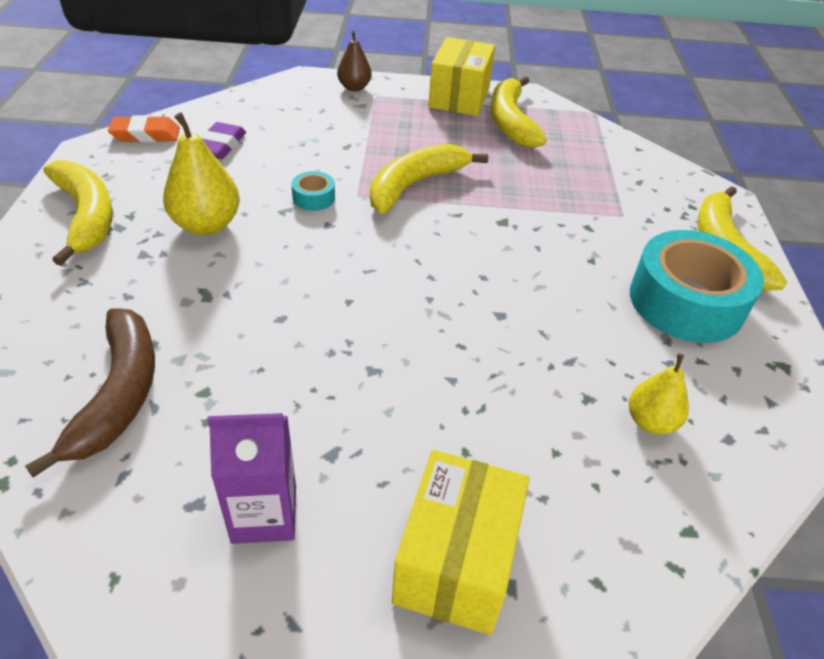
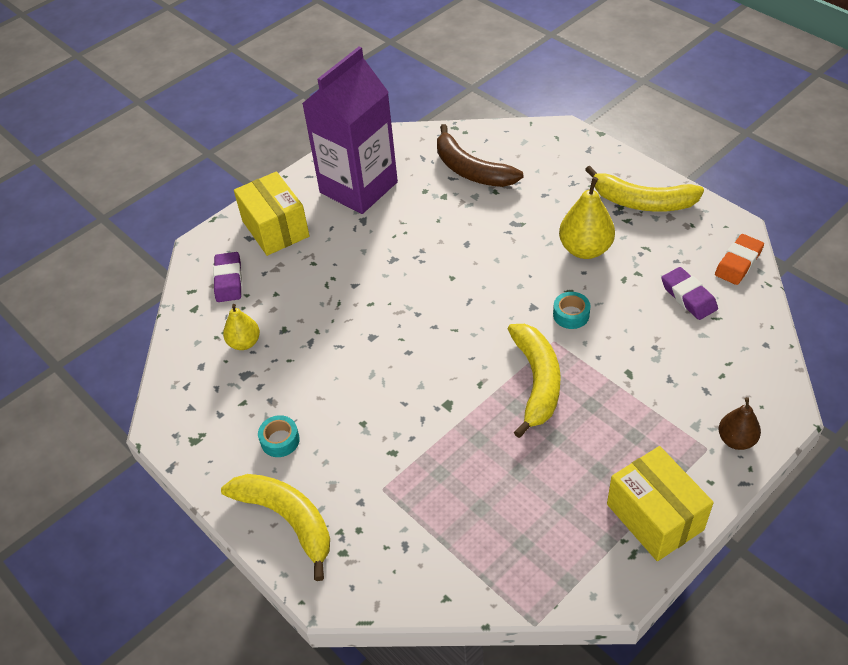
camera: 140 degrees right, 5 degrees up
(264, 514) = (358, 187): purple carton -> purple carton, size x1.90
(511, 121) = (576, 525): yellow banana -> none
(605, 532) = (228, 280): none -> purple eraser
(686, 302) = (280, 440): turquoise tape -> turquoise tape, size x0.42

